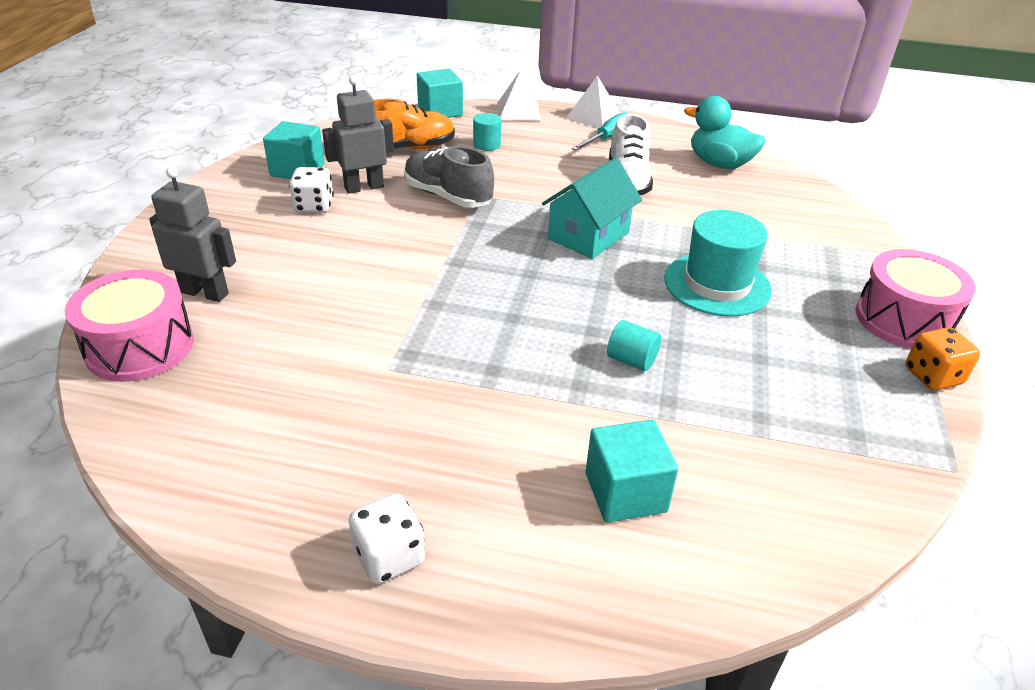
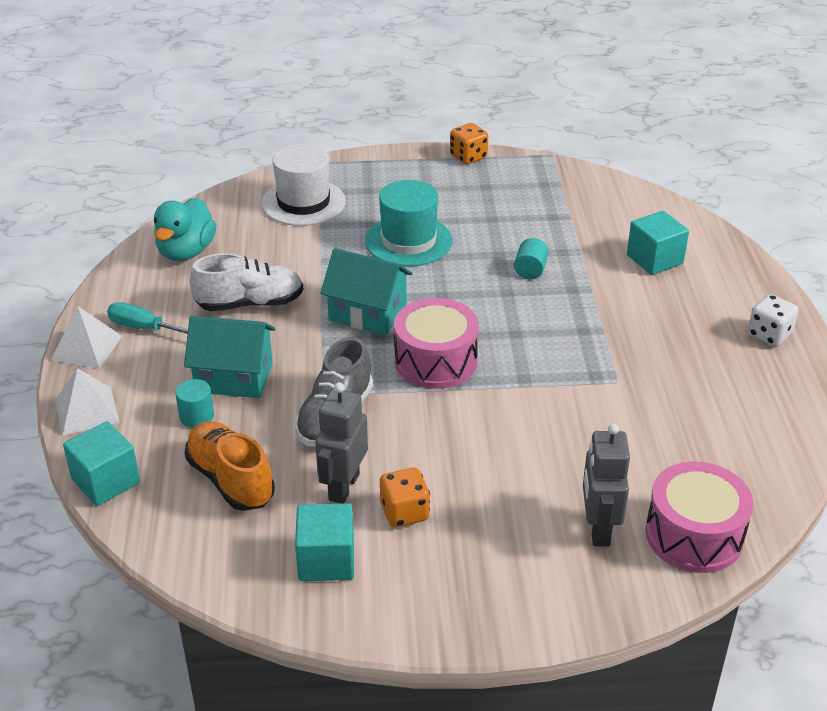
camera: 105 degrees left, 0 degrees up
(314, 206) = (404, 512): white dice -> orange dice
(364, 187) = (343, 487): grey robot -> grey robot turned 60 degrees clockwise
(525, 163) = (234, 377): none -> turquoise house
(806, 232) = (303, 202): none -> white hat
(904, 320) = (409, 164): pink drum -> pink drum (435, 361)

